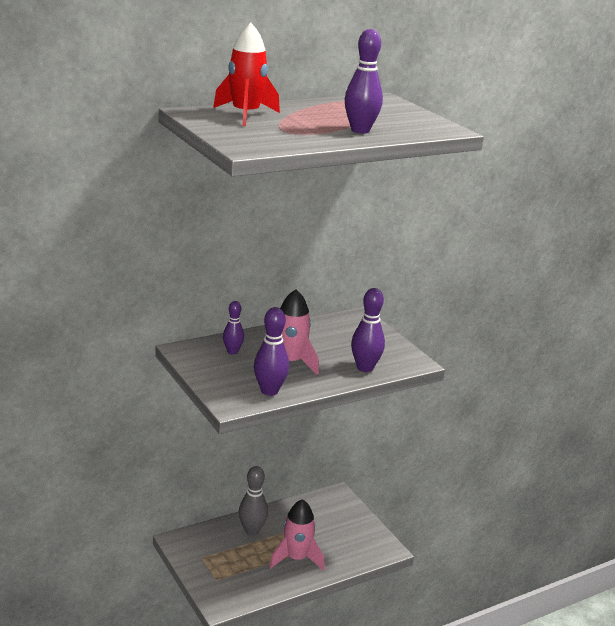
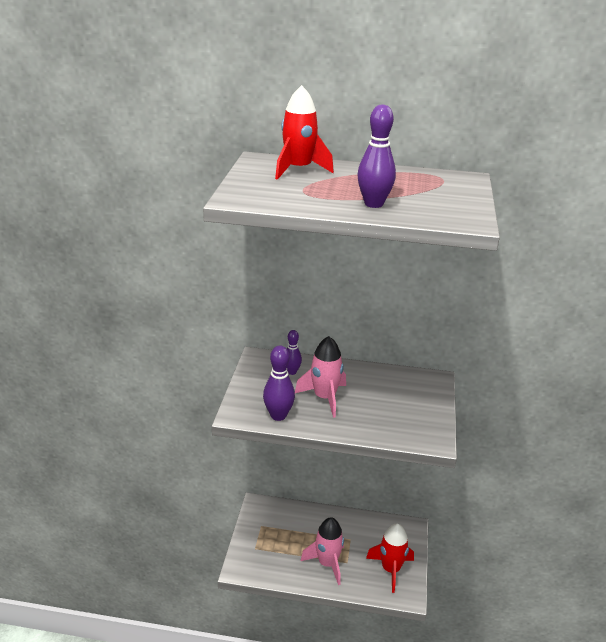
camera: 40 degrees right, 5 degrees up
(252, 530) = (316, 523): grey bowling pin -> none
(354, 536) = (391, 569): none -> red rocket
(365, 368) = (381, 427): purple bowling pin -> none

